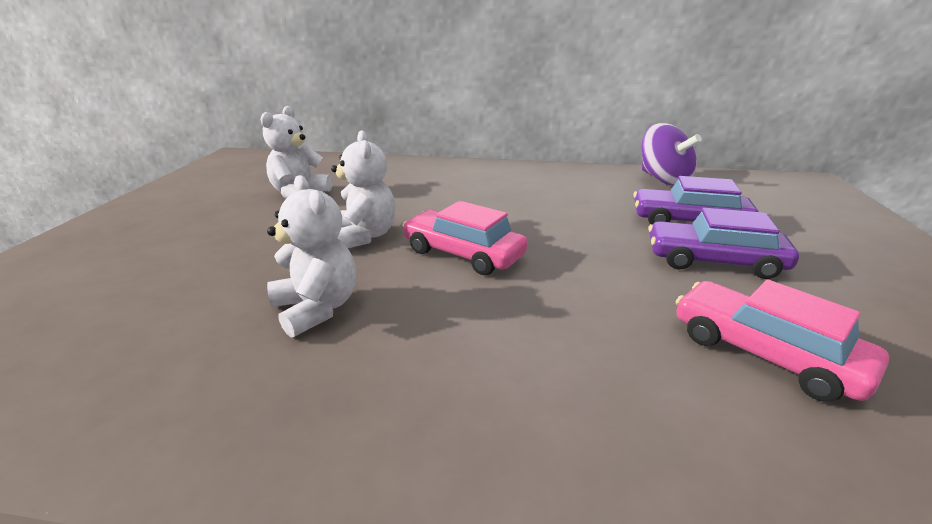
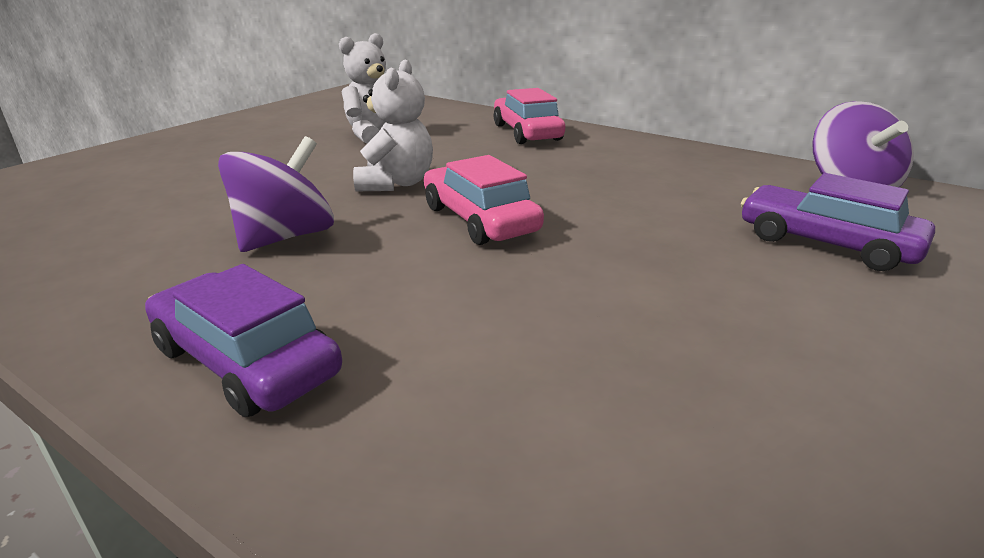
camera: 25 degrees right, 0 degrees up
(317, 308) = (285, 237): white teddy bear -> purple spinning top
(714, 261) = (805, 296): purple car -> purple car (246, 361)
(764, 353) = (744, 413): pink car -> pink car (527, 132)

